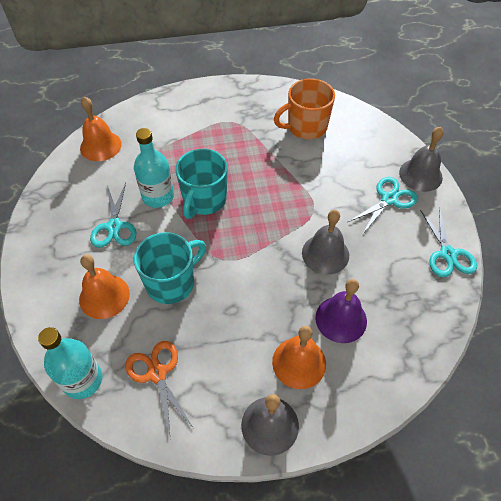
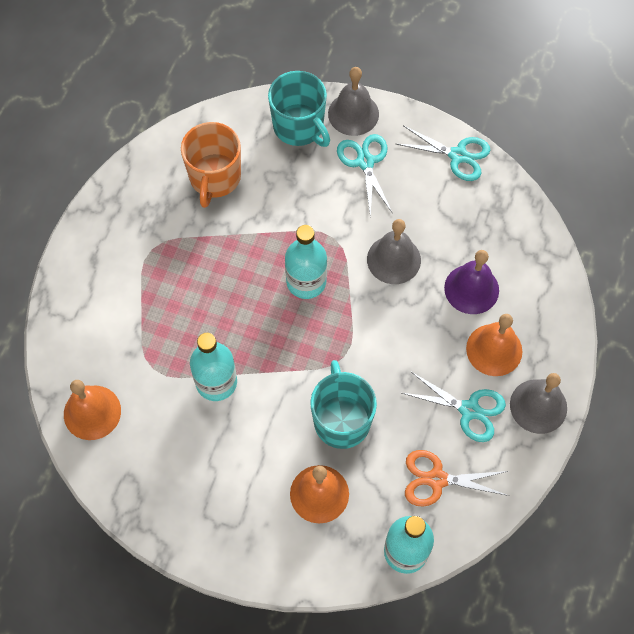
camera: 60 degrees left, 10 degrees up
(114, 226) = (231, 447): turquoise scissors -> turquoise scissors (469, 410)
(204, 200) = (252, 337): turquoise mug -> turquoise mug (299, 127)
(267, 210) = (306, 282): none -> turquoise bottle

